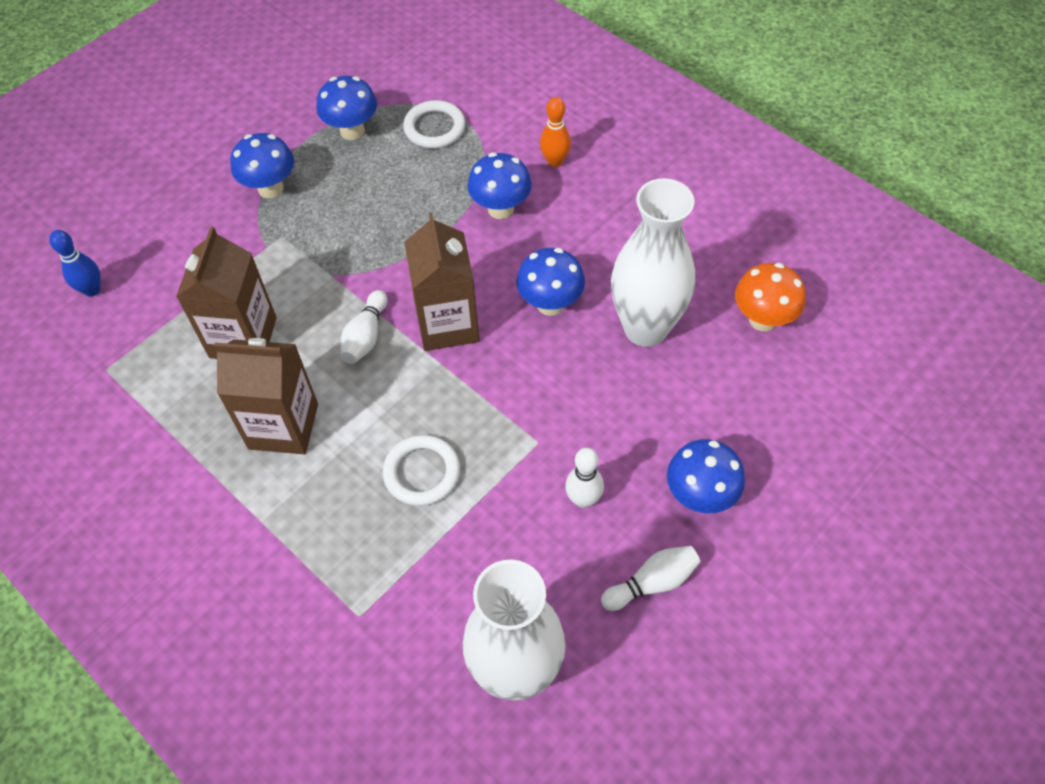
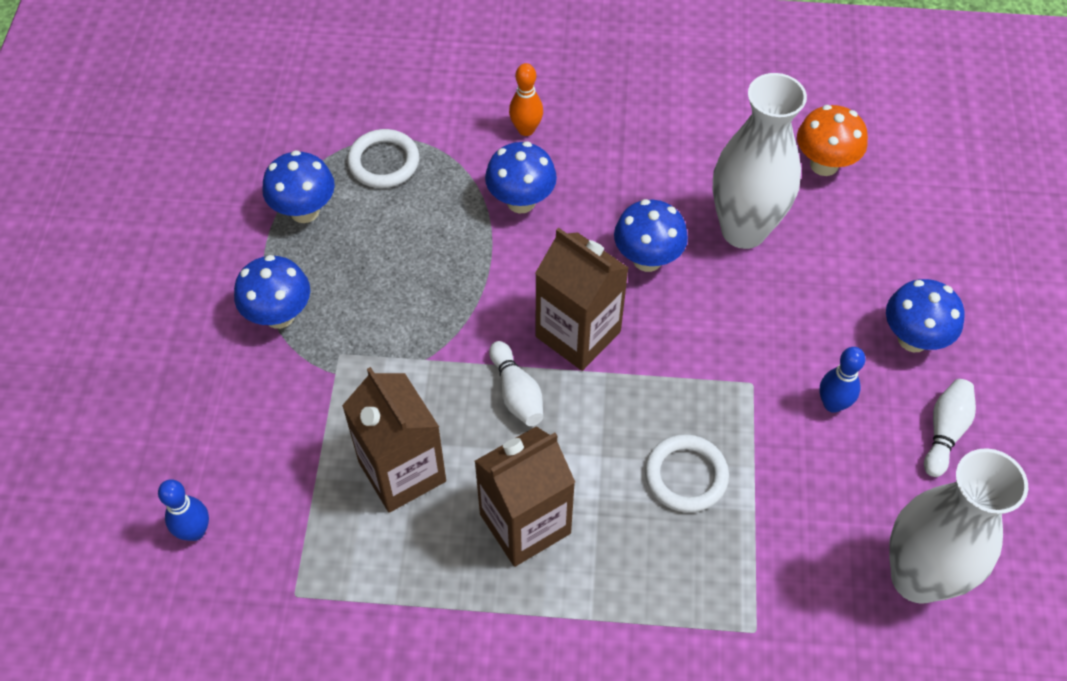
camera: 40 degrees left, 0 degrees up
(583, 499) = (832, 404): white bowling pin -> blue bowling pin

